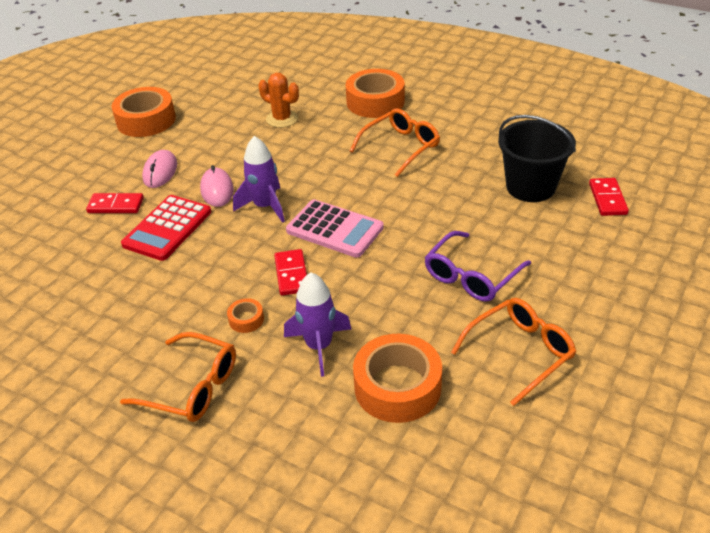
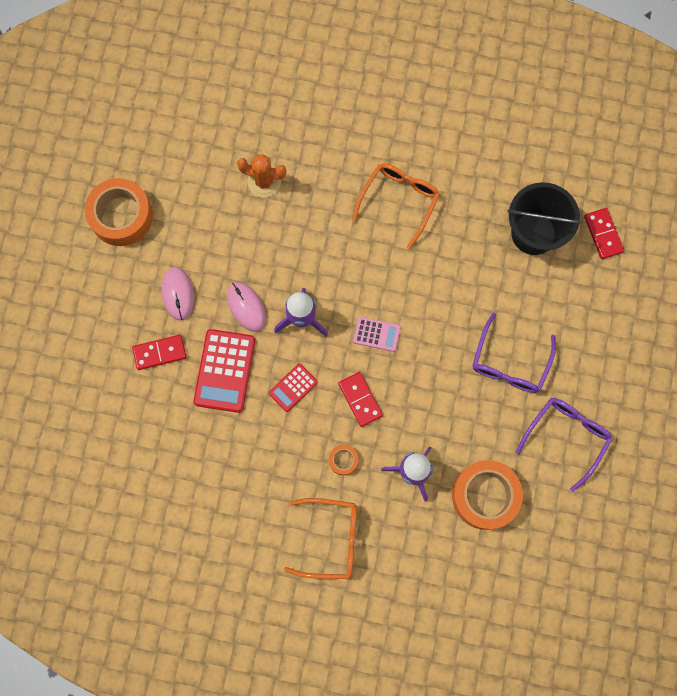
camera: 20 degrees left, 35 degrees up
(227, 252) = (293, 387): none -> red calculator
(334, 229) = (376, 334): pink calculator -> pink calculator, size x0.56
(375, 102) = (350, 130): orange tape -> none
(519, 353) = (566, 437): orange glasses -> purple glasses

